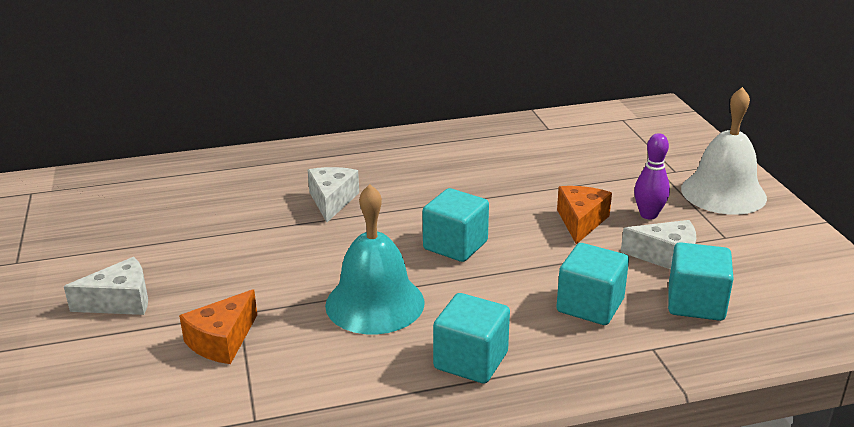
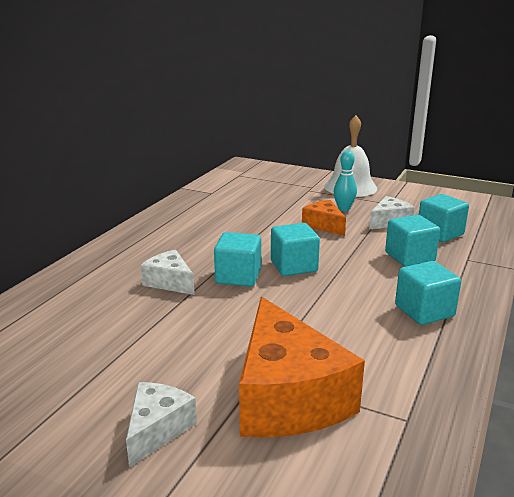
camera: 50 degrees left, 5 degrees down
(222, 341) = (287, 396): orange cheese -> orange cheese, size x1.96
(375, 303) = (321, 317): turquoise bell -> none
(390, 227) = (238, 276): none -> turquoise cube
(648, 215) = (344, 209): purple bowling pin -> turquoise bowling pin

